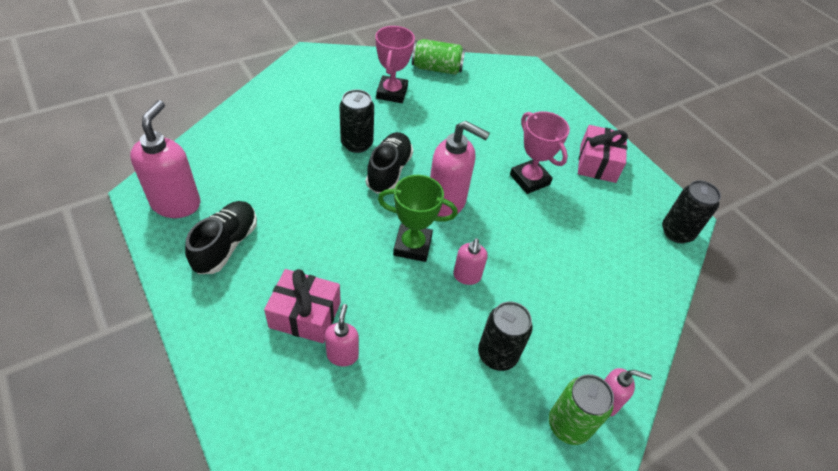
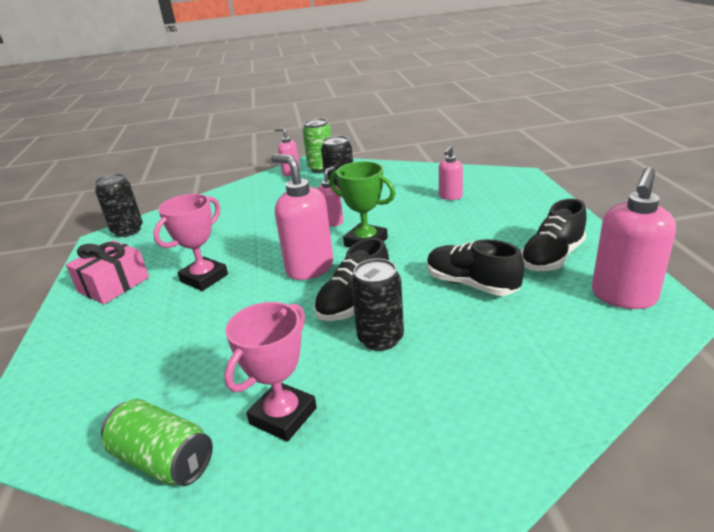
camera: 150 degrees left, 20 degrees down
(299, 201) = (471, 284): none -> black shoe
(305, 315) = (475, 214): pink gift -> none
(529, 179) = (204, 278): pink trophy -> pink trophy turned 45 degrees clockwise

